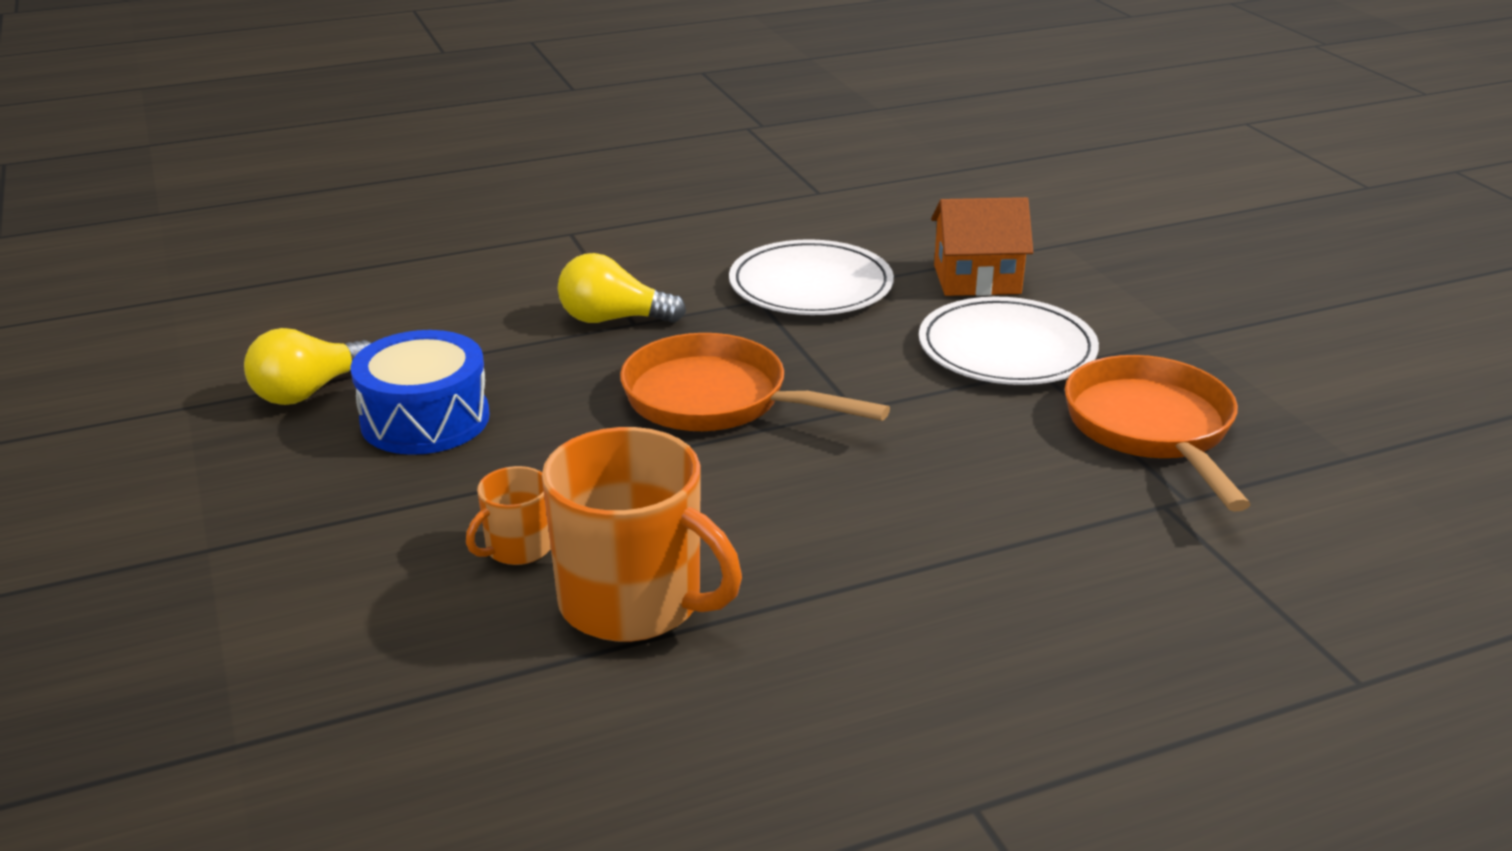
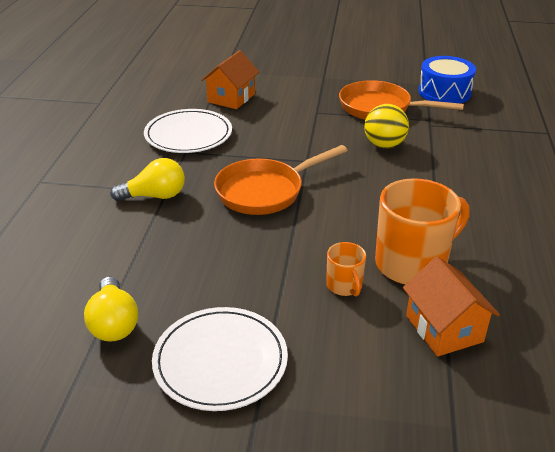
camera: 60 degrees left, 5 degrees up
(425, 419) = (193, 285): blue drum -> blue drum (444, 92)
(472, 681) = (444, 328): none -> orange house
(613, 319) = (155, 196): yellow light bulb -> yellow light bulb turned 135 degrees counterclockwise
(1007, 349) = (294, 112): white plate -> white plate (220, 361)
(1007, 472) = (384, 145): none -> yellow ball

